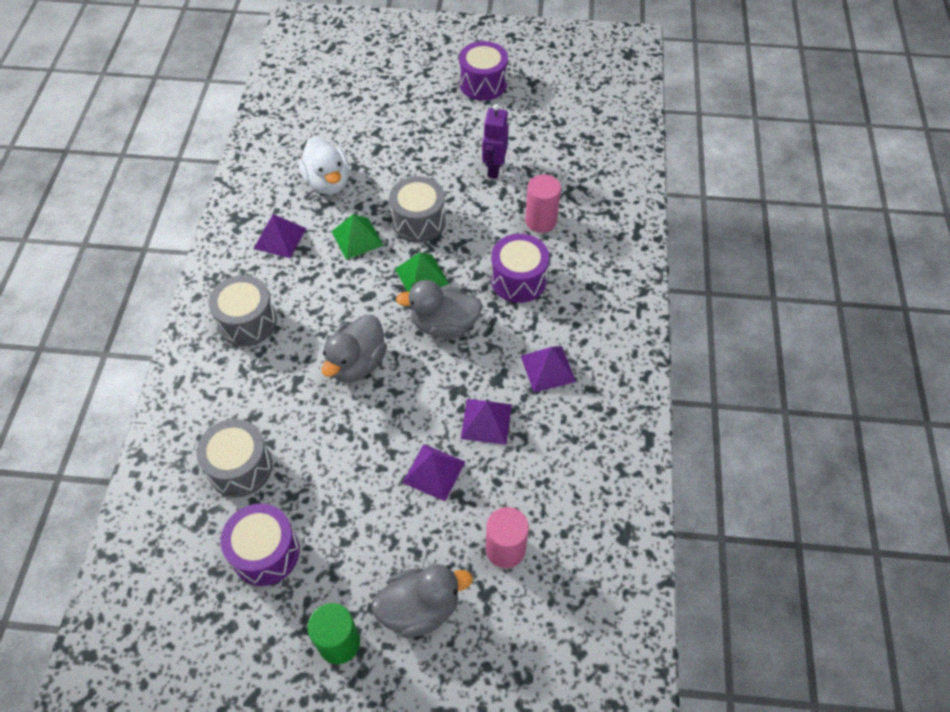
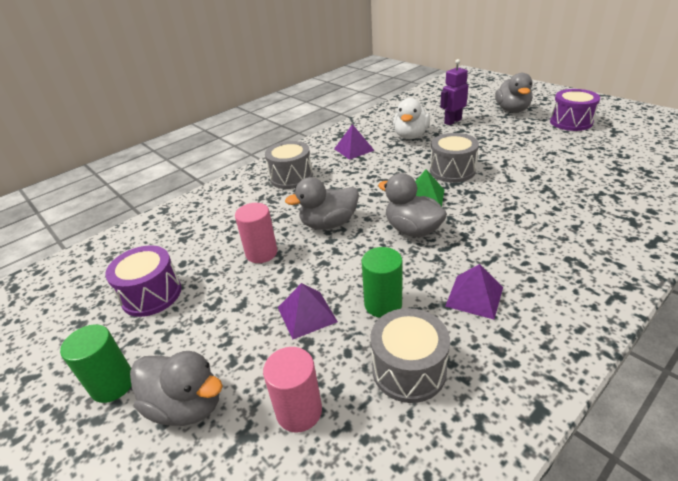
camera: 45 degrees right, 20 degrees down
(240, 467) = (199, 241): grey drum -> grey drum (409, 370)
(357, 238) = (400, 164): green pyramid -> none
(408, 84) = (512, 110): none -> grey duck
(486, 421) = (383, 304): purple pyramid -> green cylinder
(494, 169) = (539, 163): purple robot -> purple robot (452, 121)
(518, 280) = (501, 228): purple drum -> none
(540, 221) = (555, 202): pink cylinder -> pink cylinder (261, 253)

